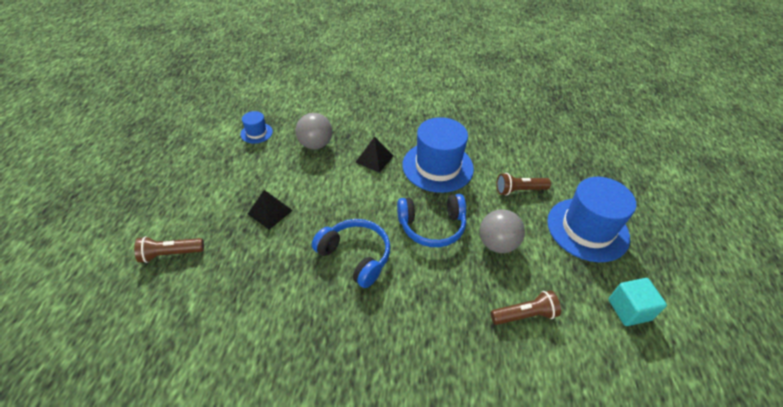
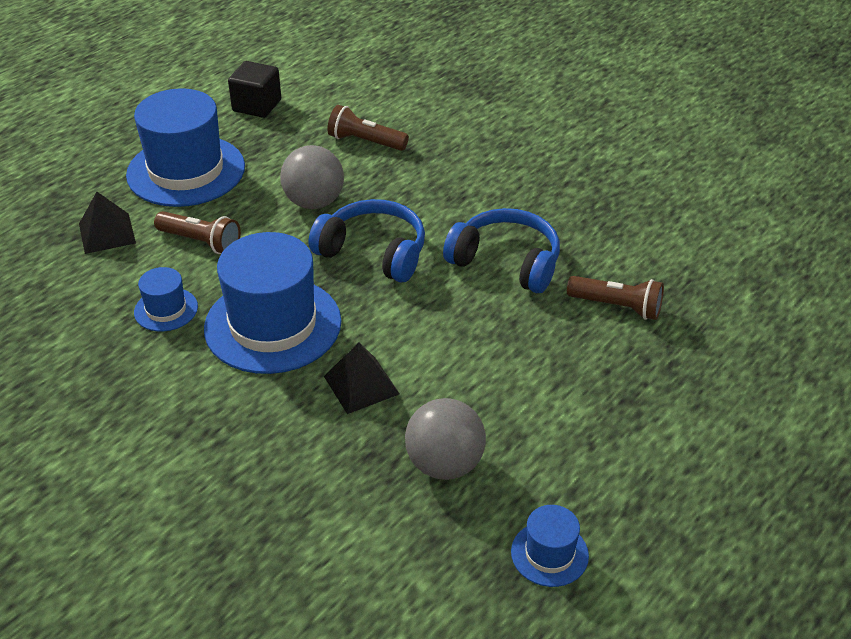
camera: 145 degrees left, 5 degrees down
(170, 254) = (770, 371): brown flashlight -> brown flashlight (617, 307)
(270, 212) = (595, 370): black pyramid -> black pyramid (107, 233)
(355, 256) = (506, 262): blue headphones -> blue headphones turned 135 degrees clockwise
(489, 153) = (166, 309): none -> blue hat
(629, 310) = (257, 105): turquoise cube -> black cube

